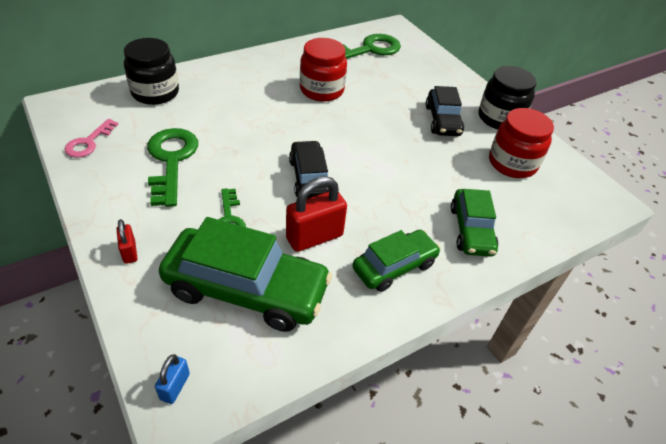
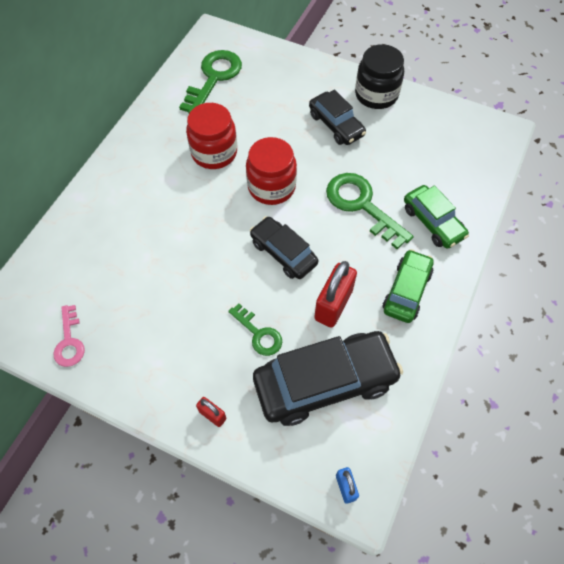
camera: 30 degrees left, 15 degrees up
(155, 93) = (71, 249): black jar -> none
(171, 160) = (159, 311): green key -> green key (362, 205)
(246, 289) = (325, 382): green car -> black car
(512, 163) = (417, 138): red jar -> red jar (271, 187)

